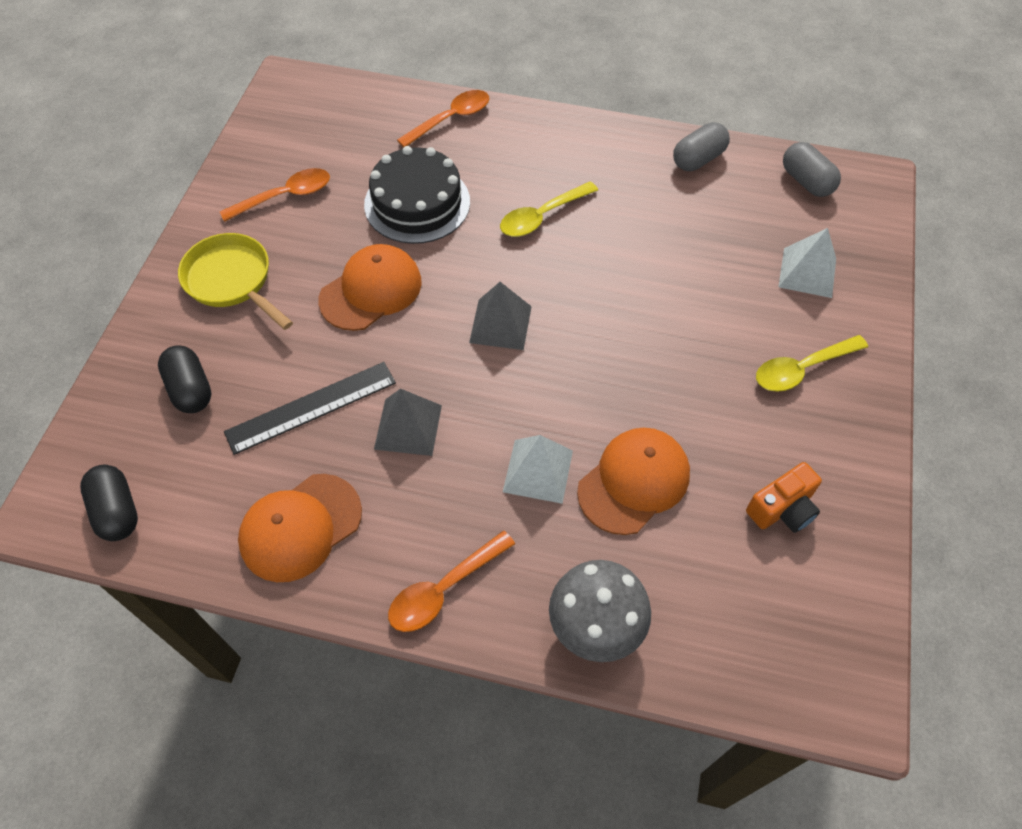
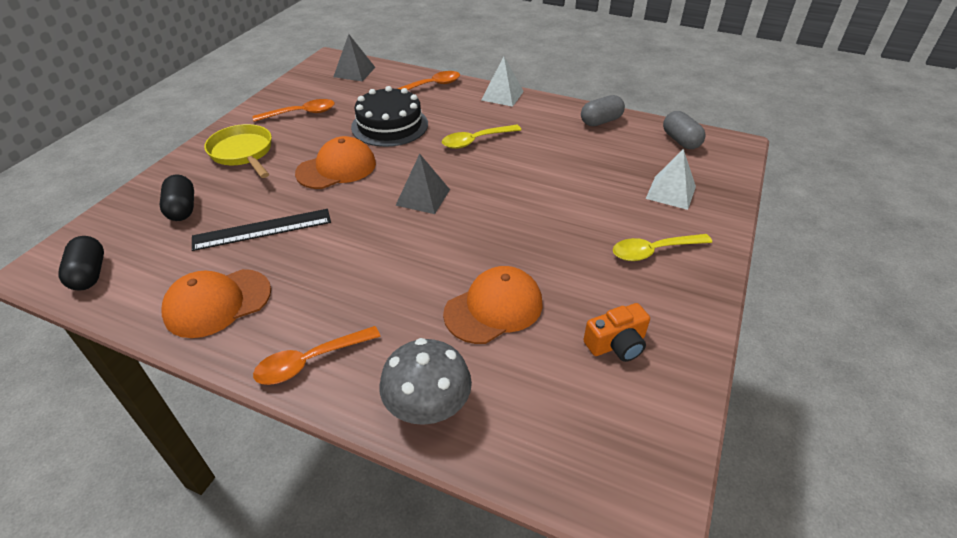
camera: 10 degrees right, 15 degrees down
(408, 427) = (328, 250): grey pyramid -> grey pyramid (354, 72)
(538, 471) = (418, 291): white pyramid -> white pyramid (502, 95)

